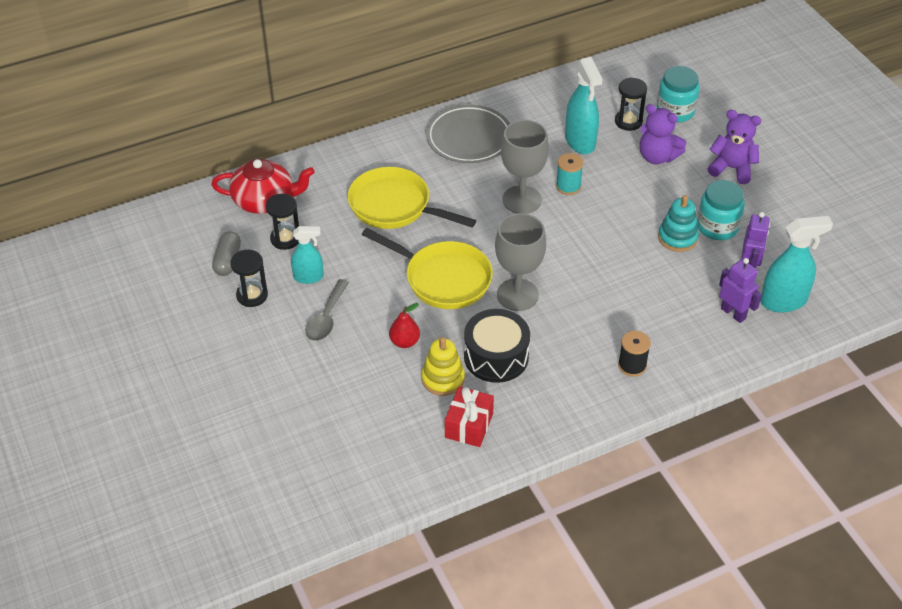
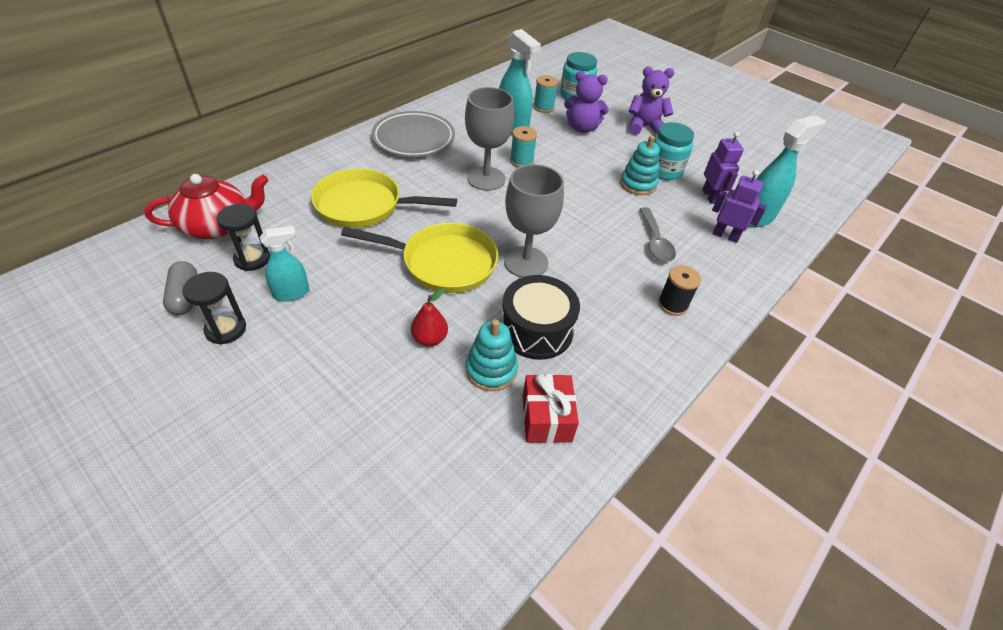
camera: 25 degrees left, 0 degrees up
(326, 318) = (327, 334): grey spoon -> grey spoon (655, 242)
(443, 379) = (491, 370): yellow stacking toy -> turquoise stacking toy
(628, 121) = (543, 107): black hourglass -> turquoise spool

